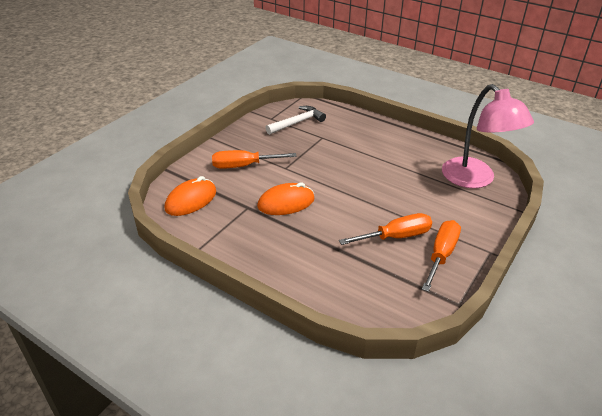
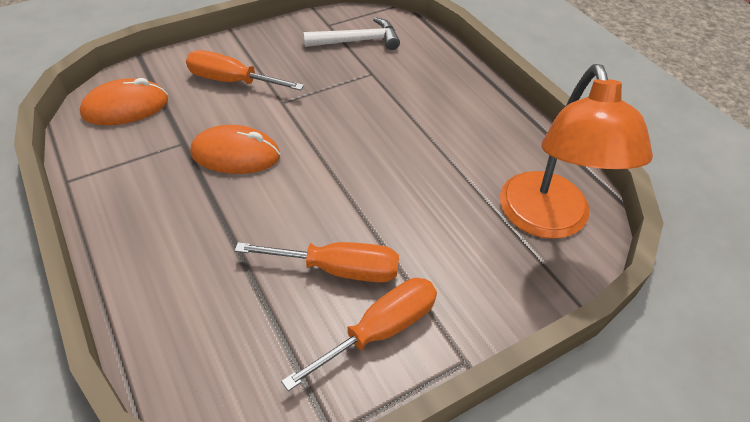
camera: 25 degrees right, 10 degrees up
(475, 179) = (547, 220): pink lamp -> orange lamp

